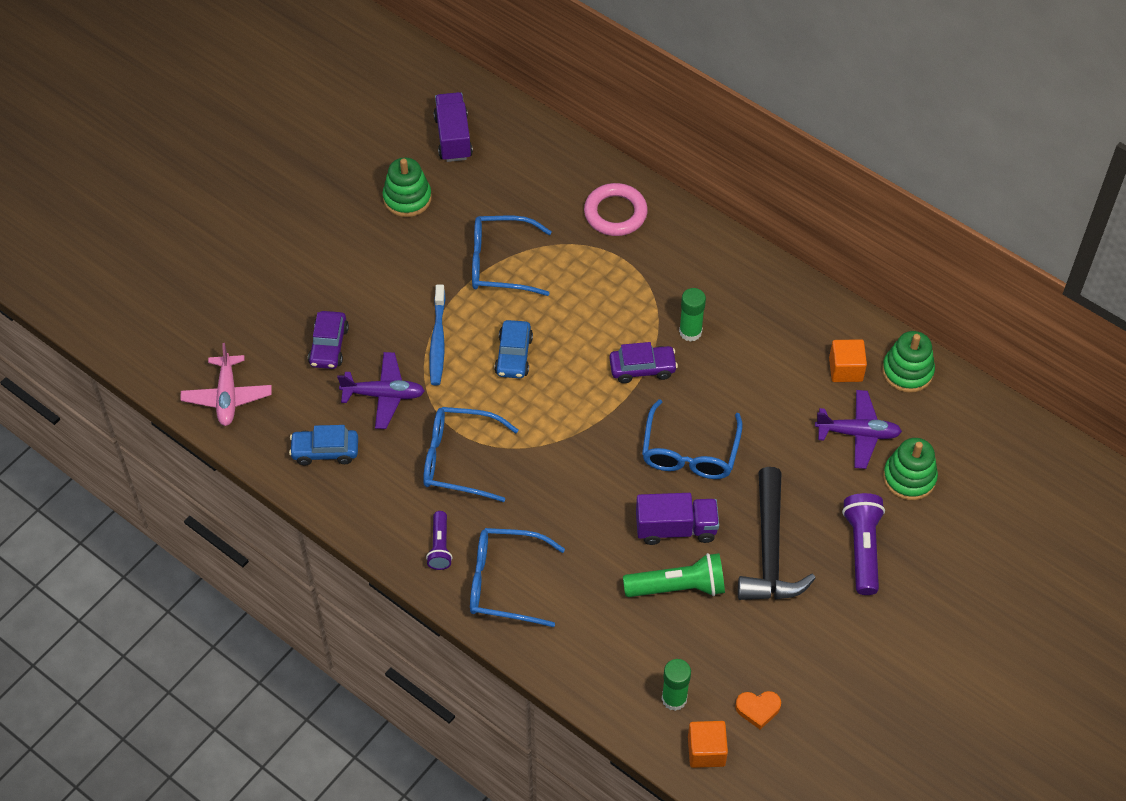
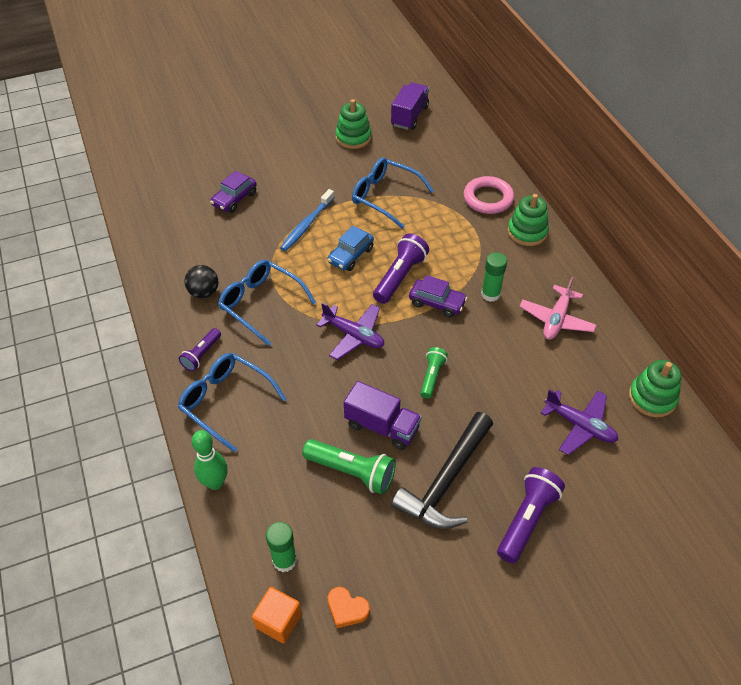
camera: 30 degrees right, 5 degrees down
(227, 396) = (148, 201): pink plane -> pink plane (556, 319)
(325, 451) = (179, 259): blue car -> none
(384, 395) = (245, 242): purple plane -> purple plane (354, 335)
(386, 477) = (204, 292): none -> black ball
(556, 665) = (215, 483): none -> green bowling pin
(584, 356) = (400, 276): none -> purple flashlight
(690, 452) = (432, 376): blue glasses -> green flashlight
(845, 369) = (599, 373): orange cube -> none
(909, 478) = (604, 481): green stacking toy -> green stacking toy (527, 232)

